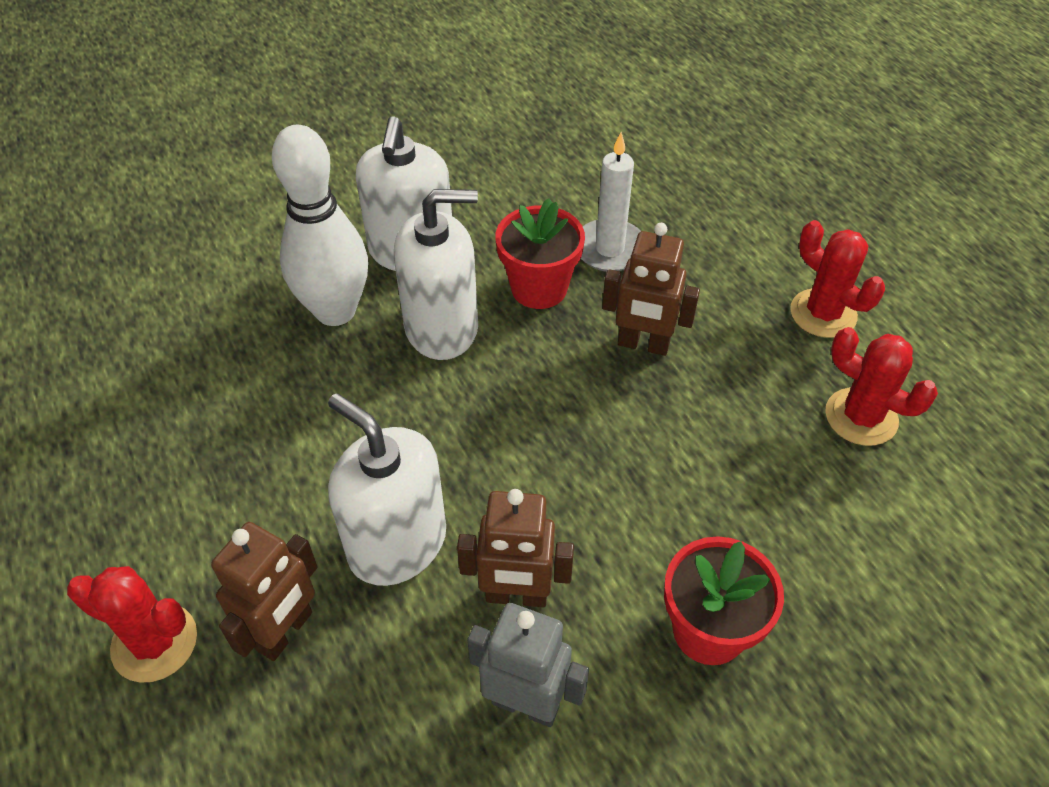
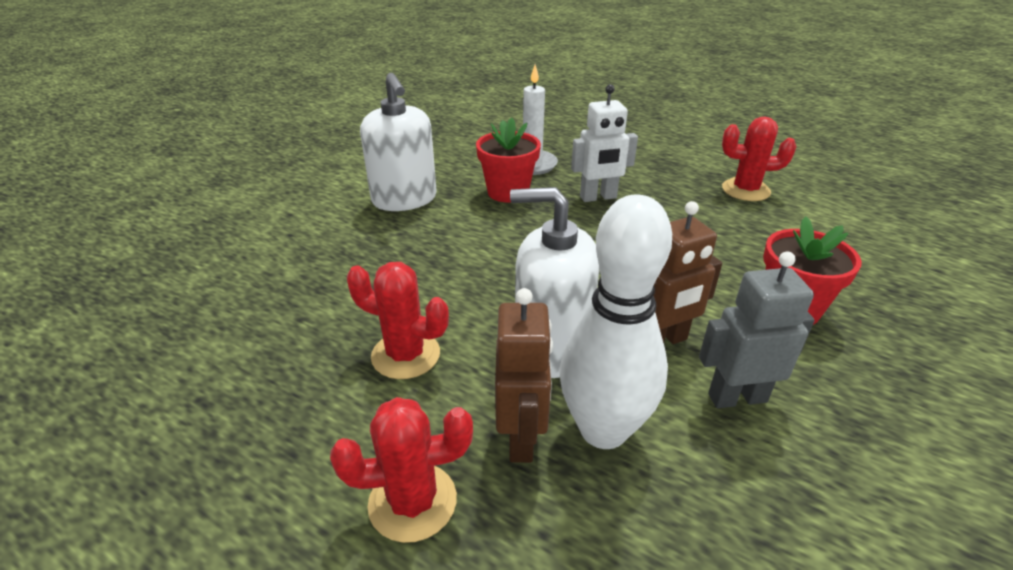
camera: 30 degrees left, 15 degrees down
(335, 311) = (377, 243): white bowling pin -> white bowling pin (603, 429)
(442, 327) = (464, 228): white soap dispenser -> none
(643, 345) = (598, 197): brown robot -> white robot
(823, 313) = (676, 158): red cactus -> red cactus (406, 355)

